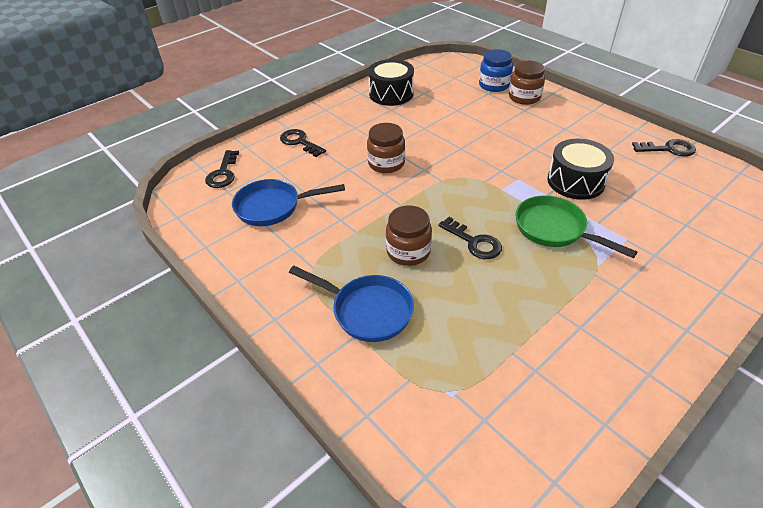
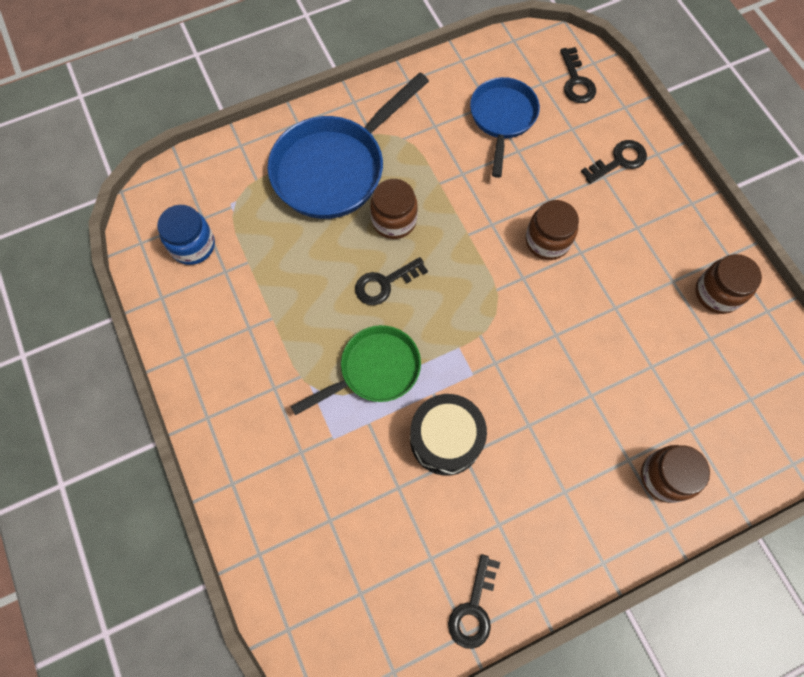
camera: 105 degrees right, 25 degrees up
(223, 173) = (576, 81): black key -> black key turned 120 degrees counterclockwise
(367, 310) = (335, 168): blue pan -> blue pan, size x1.58
(391, 94) = (717, 293): black drum -> brown jar
(494, 85) = (713, 448): blue jar -> blue jar (193, 245)

